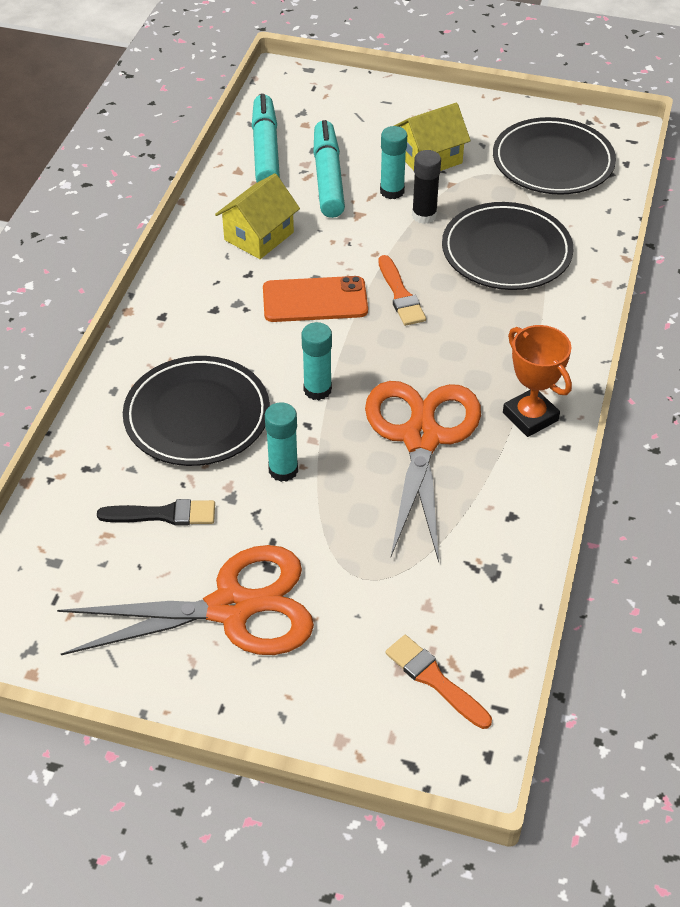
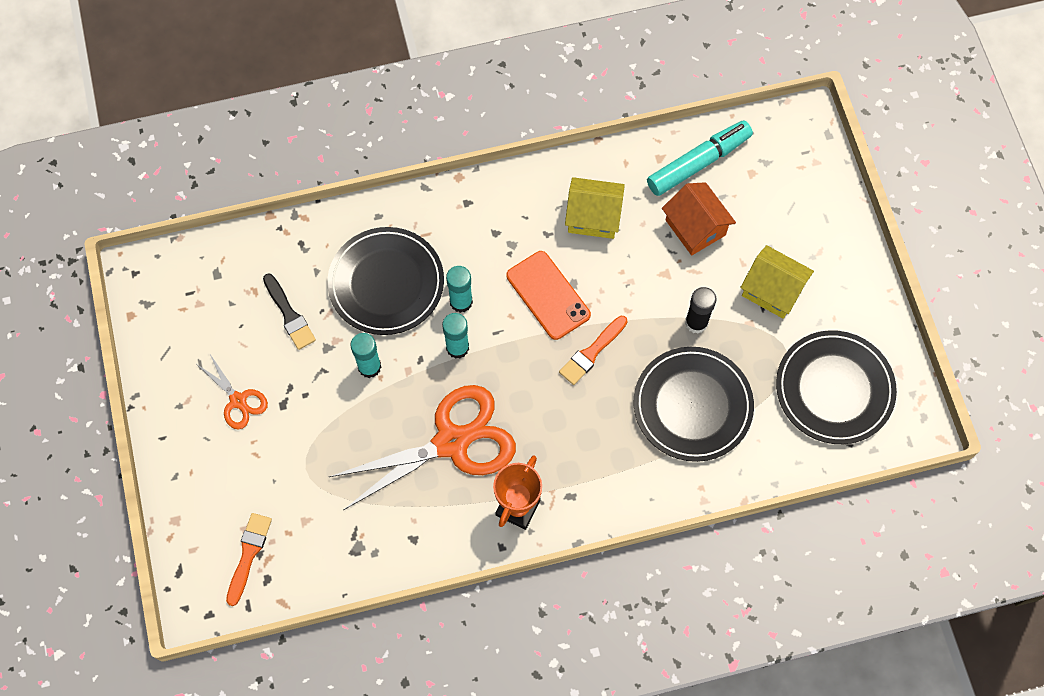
camera: 60 degrees right, 20 degrees up
(232, 608) = (238, 401): orange scissors -> orange scissors, size x0.48
(328, 178) = (695, 227): turquoise marker -> orange house
(392, 191) = (710, 283): turquoise glue stick -> turquoise glue stick (461, 302)

